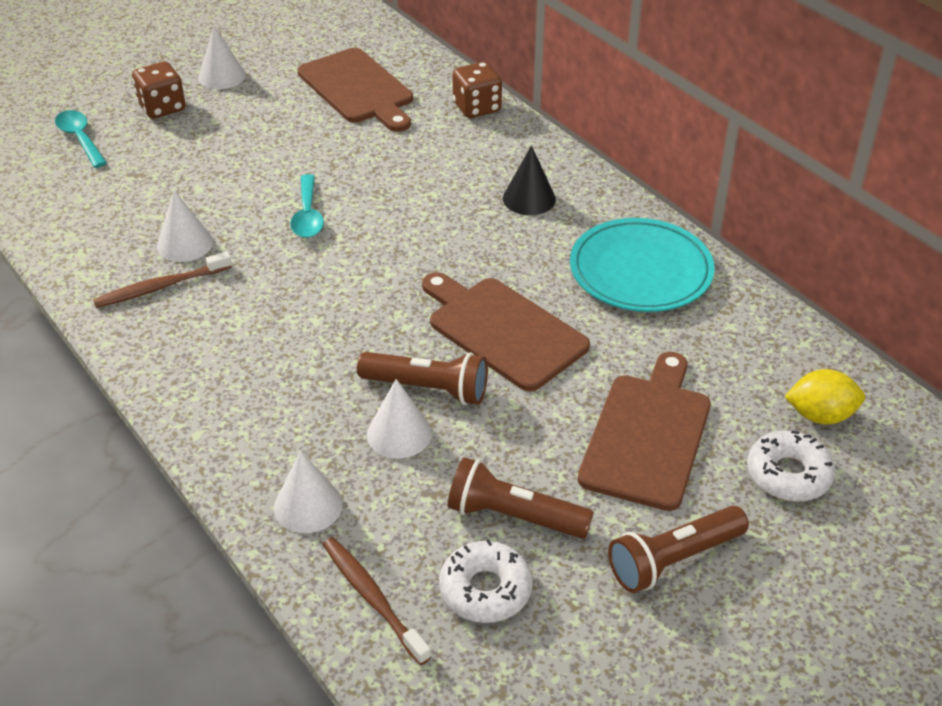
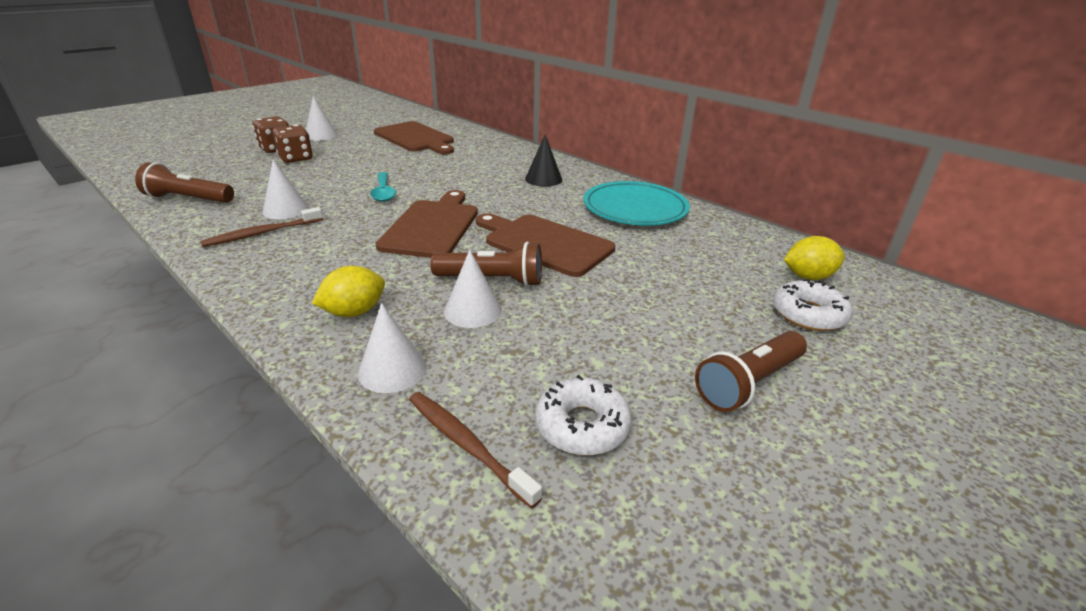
camera: 10 degrees left, 10 degrees down
(80, 138) = (211, 163): turquoise spoon -> none
(270, 424) = (354, 312): none -> yellow lemon
(477, 108) = (497, 143): brown dice -> brown dice (296, 158)
(513, 516) = (591, 362): brown flashlight -> brown flashlight (188, 199)
(647, 435) = (682, 297): brown cutting board -> brown cutting board (432, 226)

